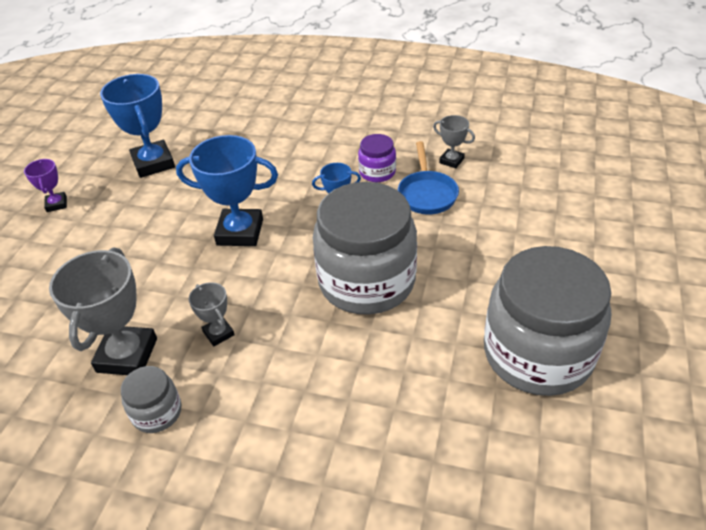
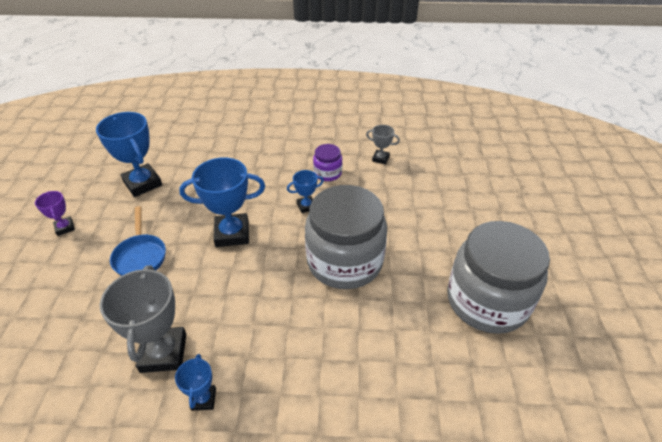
camera: 15 degrees left, 0 degrees up
(157, 412) = (203, 399): grey jar -> blue trophy
(218, 333) = (238, 321): grey trophy -> none
(427, 194) = (370, 186): blue pan -> blue pan (140, 256)

